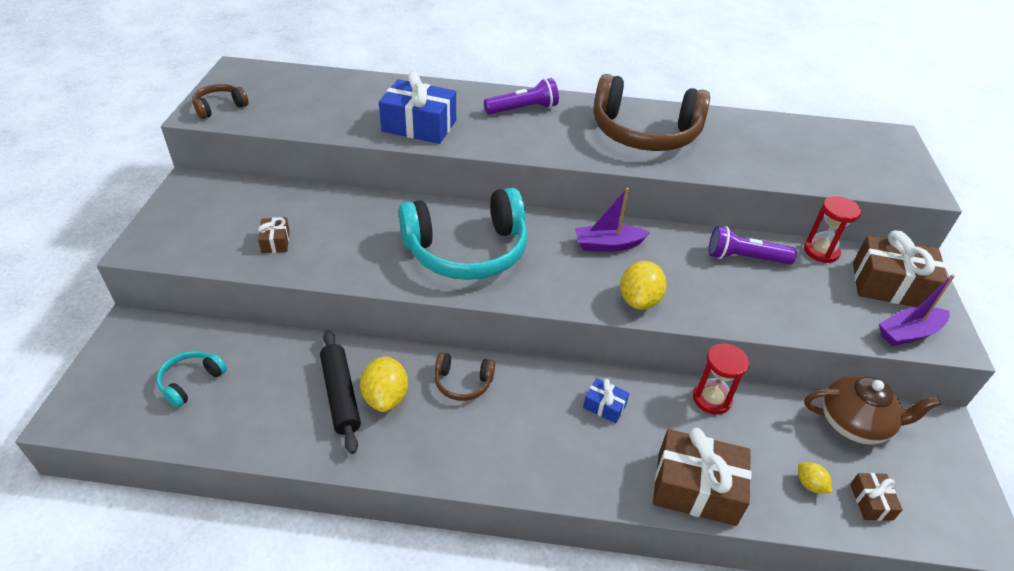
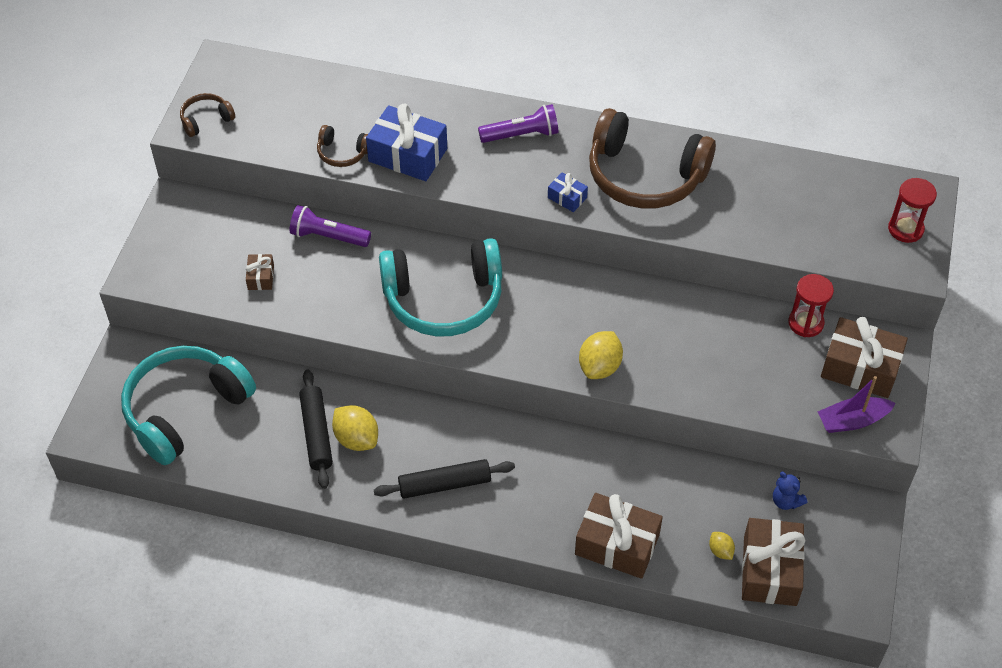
camera: 10 degrees right, 10 degrees up
(191, 382) = (185, 410): turquoise headphones -> turquoise headphones, size x2.26
(386, 397) = (356, 439): yellow lemon -> yellow lemon turned 45 degrees counterclockwise
(463, 383) = (428, 430): brown headphones -> brown headphones (342, 153)
(490, 438) = (445, 484): none -> black rolling pin
(604, 406) = (554, 464): blue gift -> blue gift (567, 198)
(608, 245) = (585, 301): purple boat -> none
(711, 399) = (658, 465): red hourglass -> red hourglass (905, 229)
(744, 258) = (722, 326): purple flashlight -> purple flashlight (328, 236)
(854, 424) = (786, 501): brown teapot -> blue teddy bear
(871, 502) = (770, 570): brown gift -> brown gift, size x2.07

